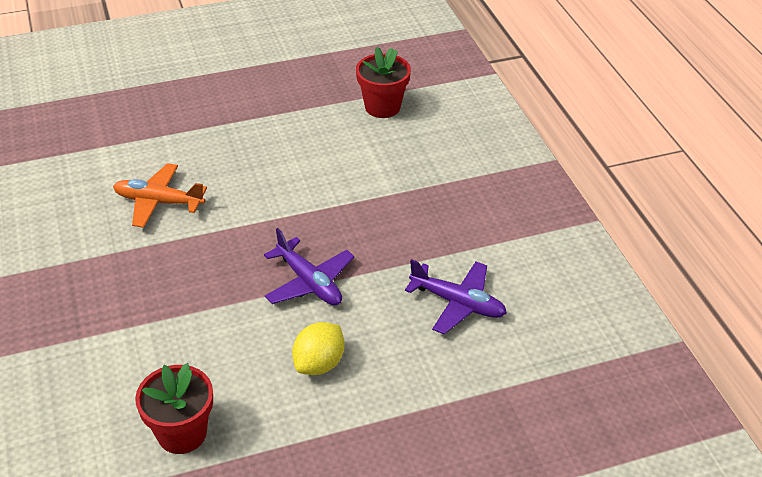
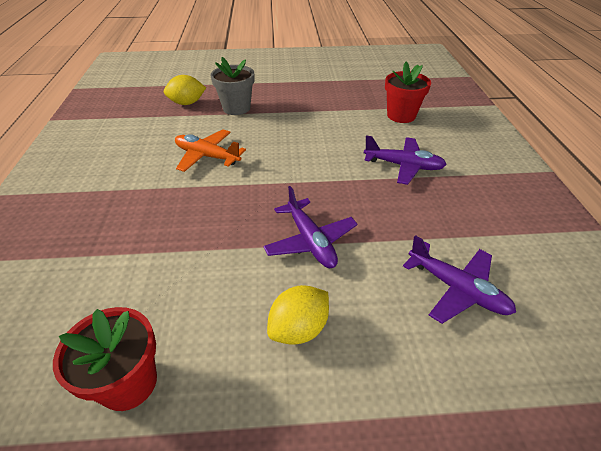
camera: 15 degrees right, 0 degrees up
(97, 127) = (187, 103): none -> yellow lemon
(168, 125) = (236, 108): none -> grey flower pot
(393, 178) = (403, 166): none -> purple plane

